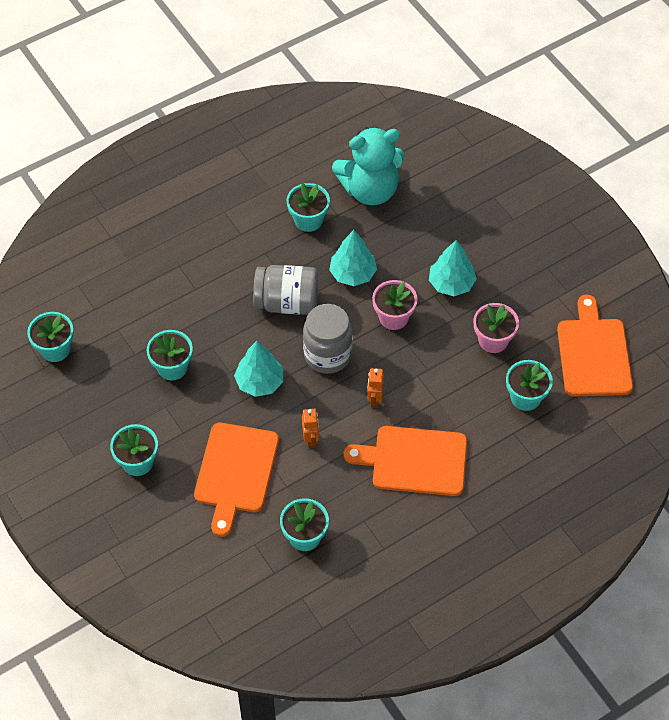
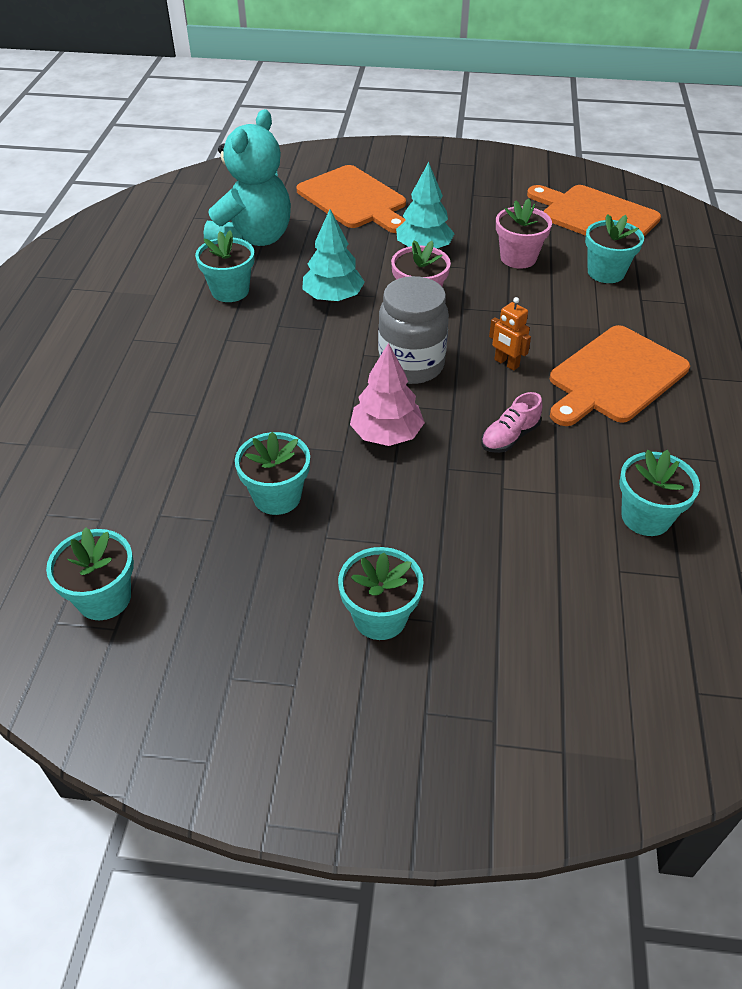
camera: 50 degrees left, 10 degrees down
(235, 472) = (493, 527): orange cutting board -> orange cutting board (354, 199)
(259, 382) = (386, 434): turquoise tree -> pink tree
(287, 302) = (309, 357): grey jar -> none
(311, 439) = (509, 437): orange robot -> pink shoe

